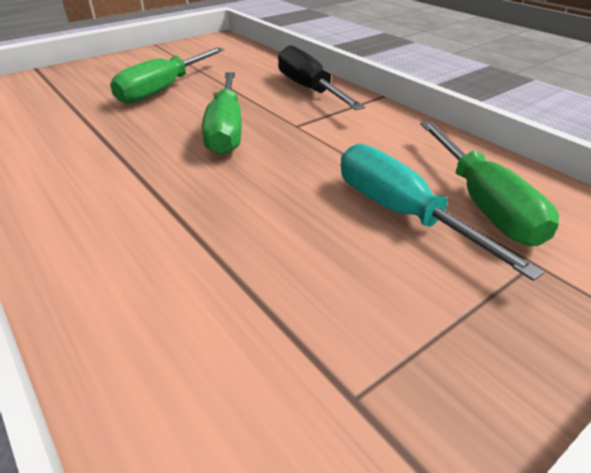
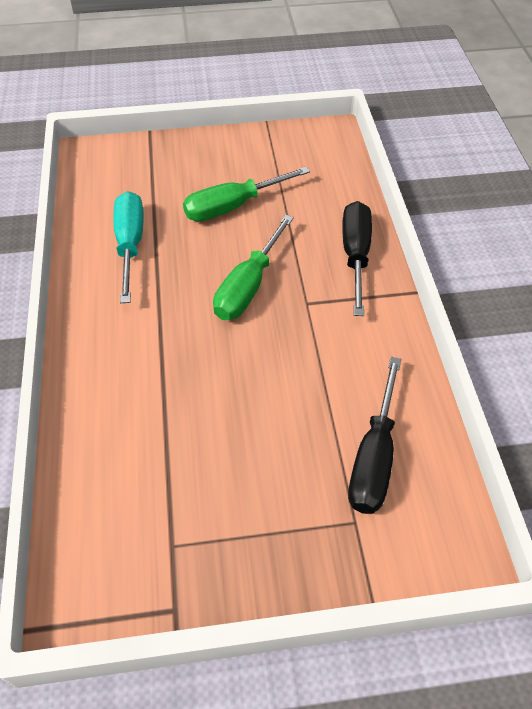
camera: 30 degrees right, 15 degrees up
(402, 213) = (306, 437): turquoise screwdriver -> turquoise screwdriver (130, 245)
(483, 203) = (374, 456): green screwdriver -> black screwdriver

